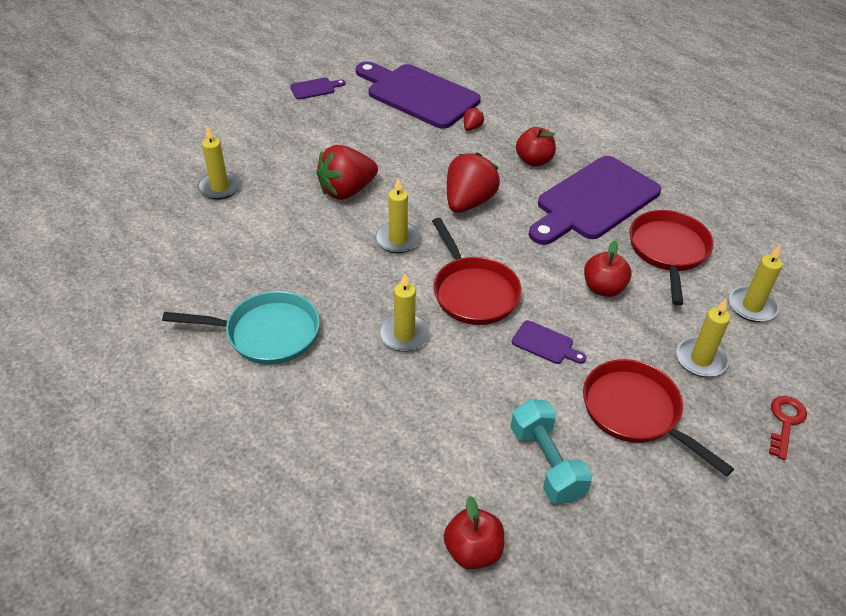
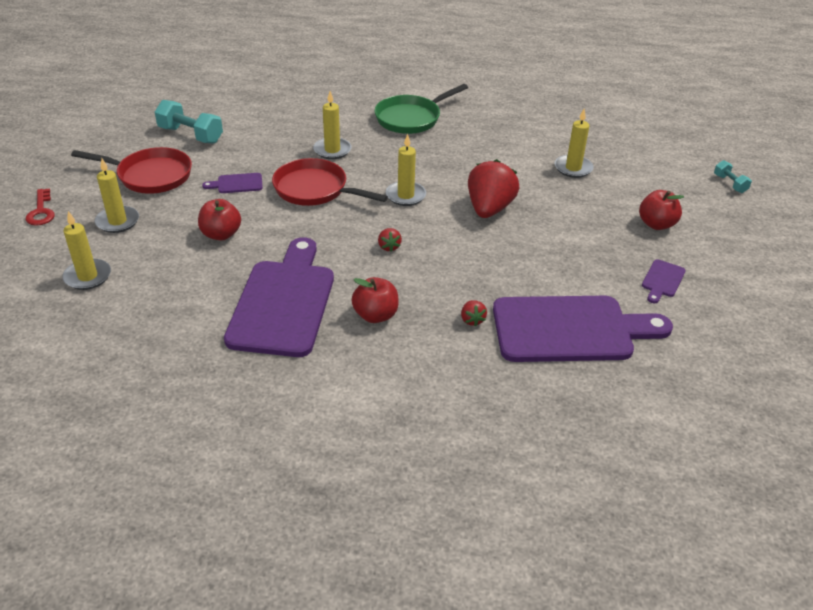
camera: 140 degrees right, 5 degrees down
(136, 113) = (730, 184): none -> turquoise dumbbell
(267, 333) = (411, 118): turquoise pan -> green pan
(468, 202) = (389, 247): red strawberry -> red strawberry, size x0.43
(473, 551) = (204, 96): red apple -> red apple (656, 224)
(668, 251) = (184, 289): red pan -> none

